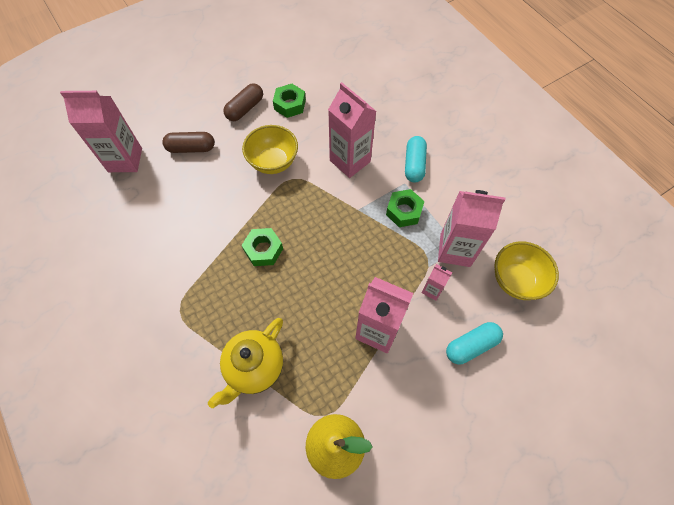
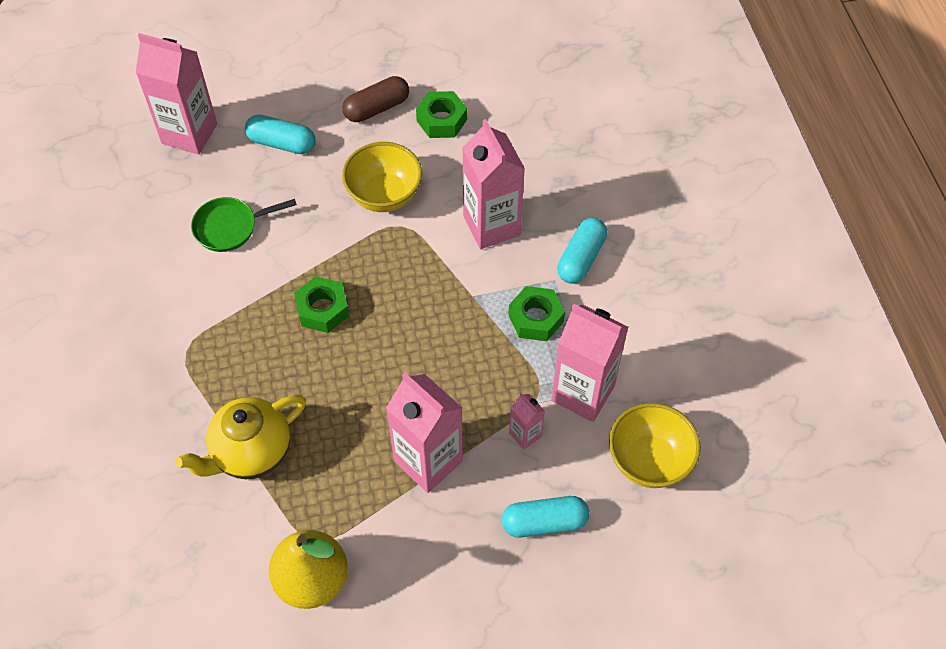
camera: 20 degrees right, 5 degrees down
(177, 214) = (230, 227): none -> green pan
(191, 148) = (282, 143): brown capsule -> turquoise capsule

